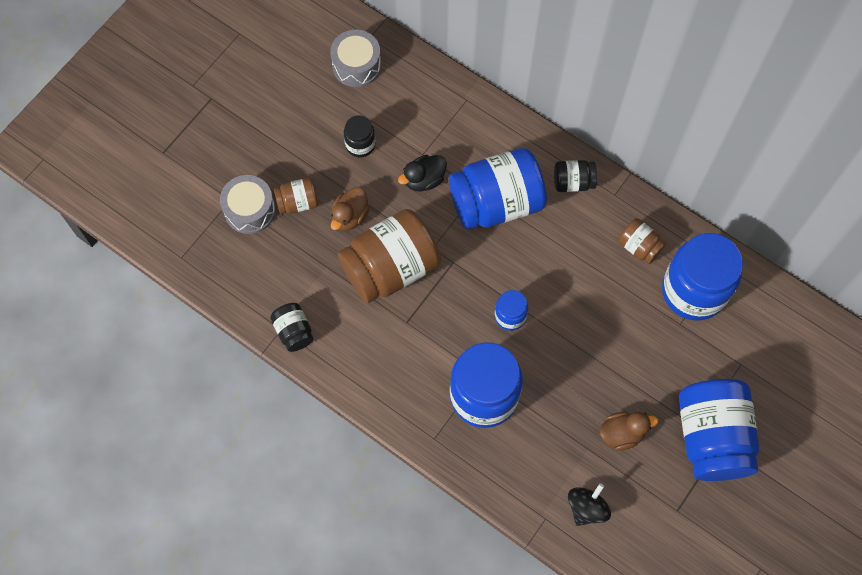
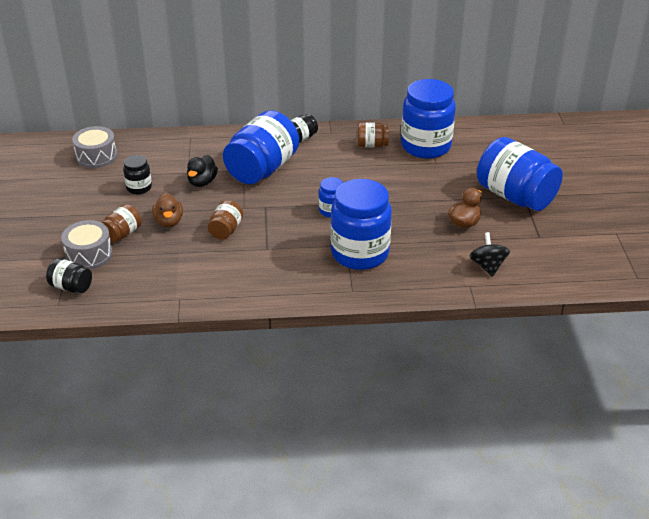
camera: 40 degrees left, 30 degrees down
(293, 331) = (190, 295): black jar -> black jar (71, 287)
(390, 268) = (226, 230): brown jar -> brown jar, size x0.48

